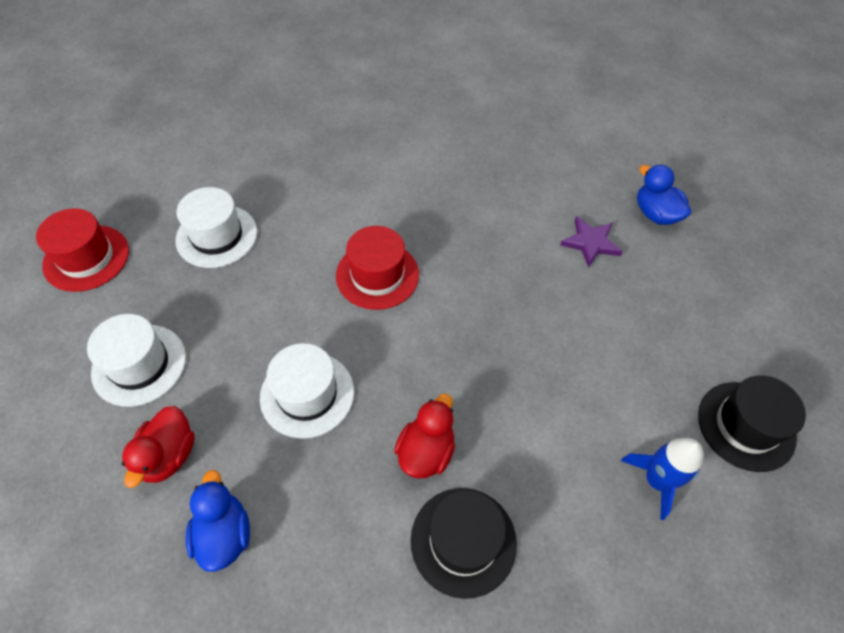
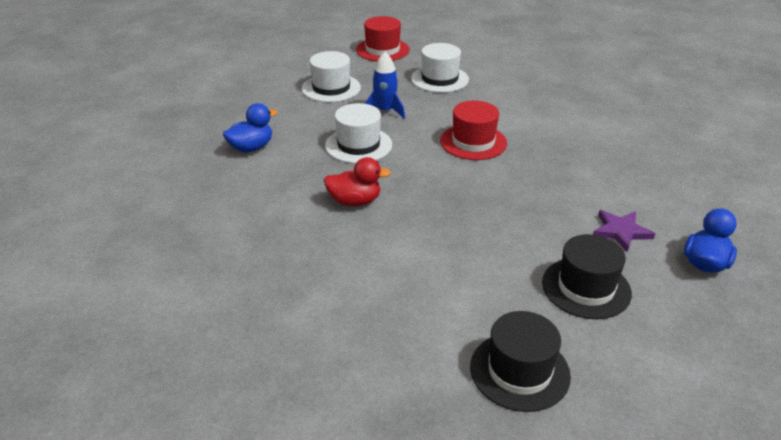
camera: 65 degrees right, 20 degrees down
(168, 455) = (284, 116): red duck -> none
(463, 541) = (302, 235): black hat -> black hat (586, 288)
(656, 480) = (418, 321): blue rocket -> blue rocket (385, 111)

